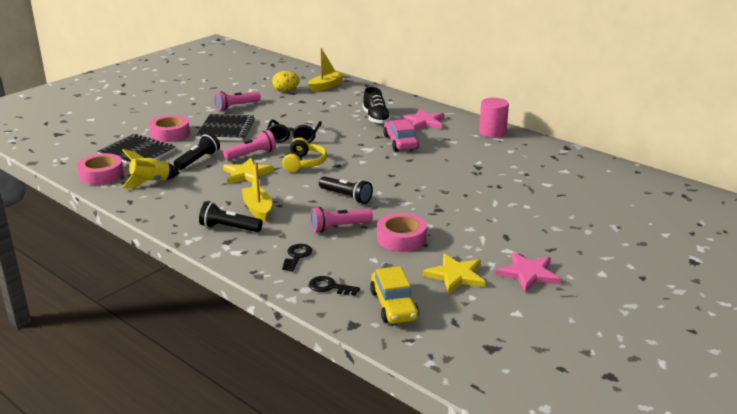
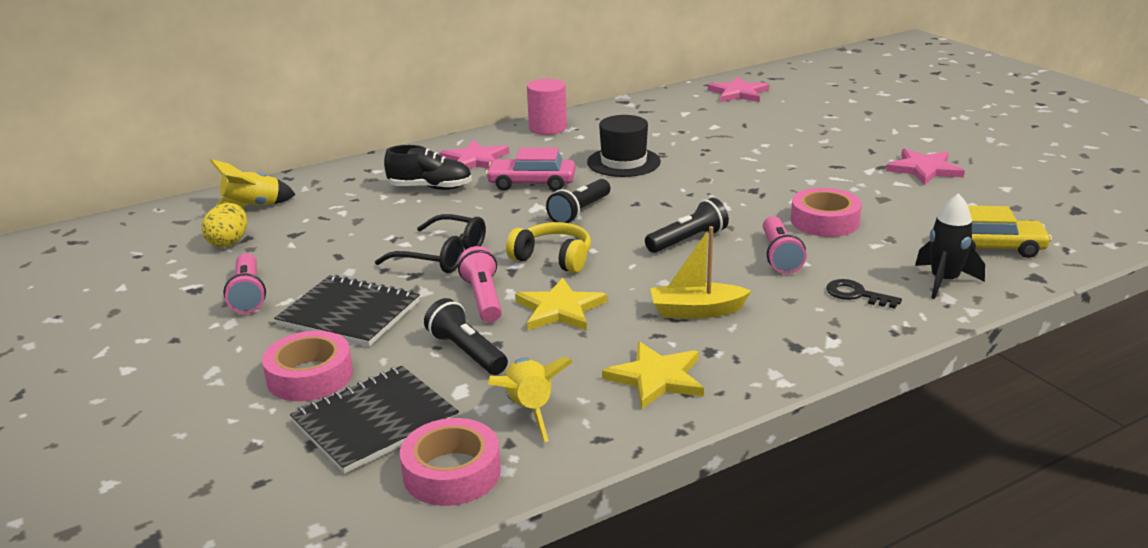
camera: 70 degrees left, 0 degrees up
(229, 228) = (751, 341): black flashlight -> black flashlight (579, 212)
(326, 86) = (252, 207): yellow boat -> yellow rocket
(329, 287) = (944, 281): black key -> black rocket
(453, 163) = (623, 162): none -> black hat
(455, 275) = (924, 204): yellow star -> yellow star (656, 378)
(629, 185) = (738, 93): none -> pink star

